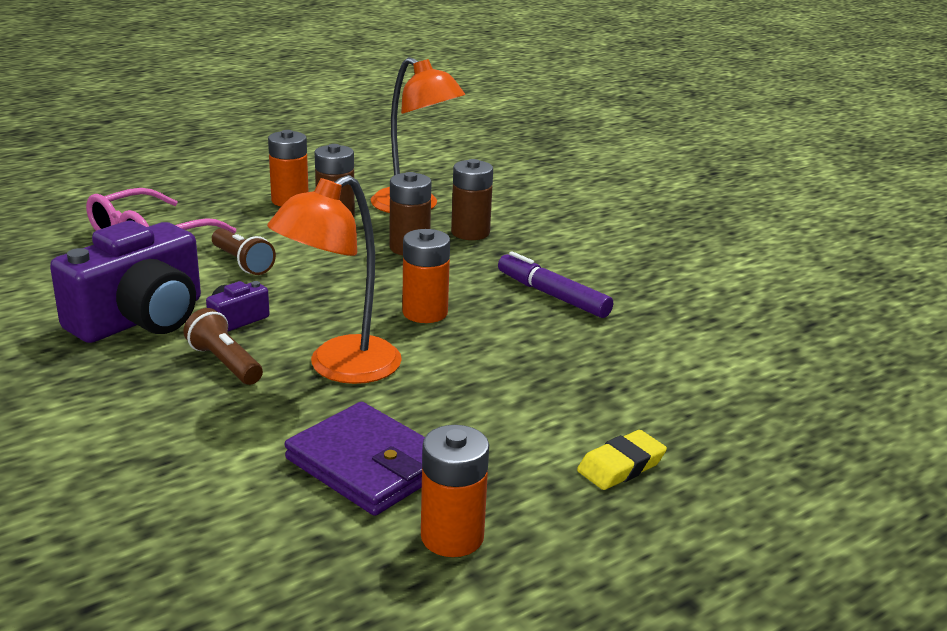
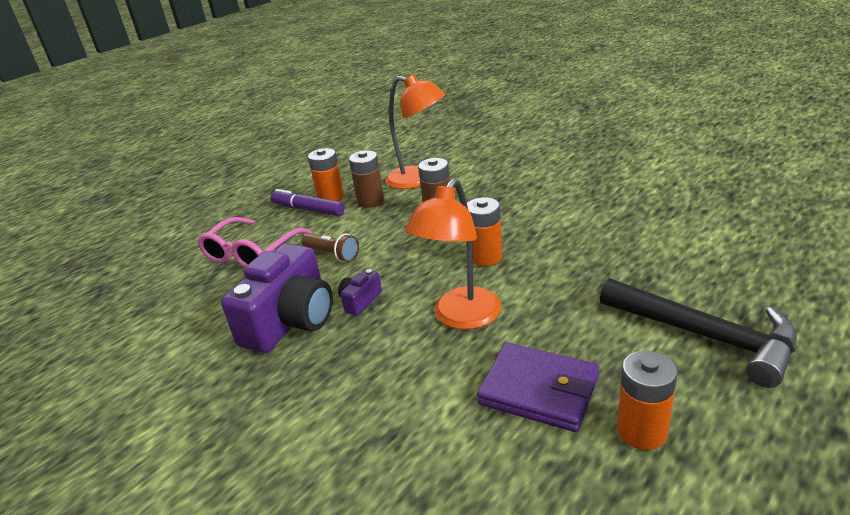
camera: 10 degrees left, 5 degrees up
(225, 363) = (377, 338): brown flashlight -> none
(470, 232) = (469, 189): brown battery -> none
(552, 295) = (558, 220): purple marker -> purple marker (308, 209)
(621, 466) = (705, 336): yellow eraser -> black hammer

